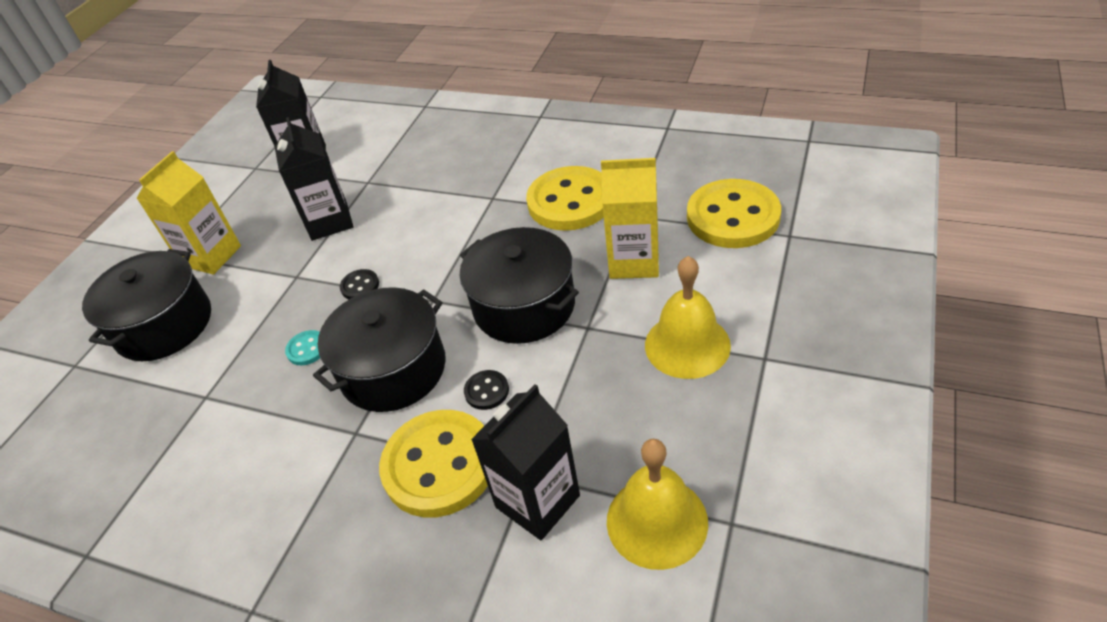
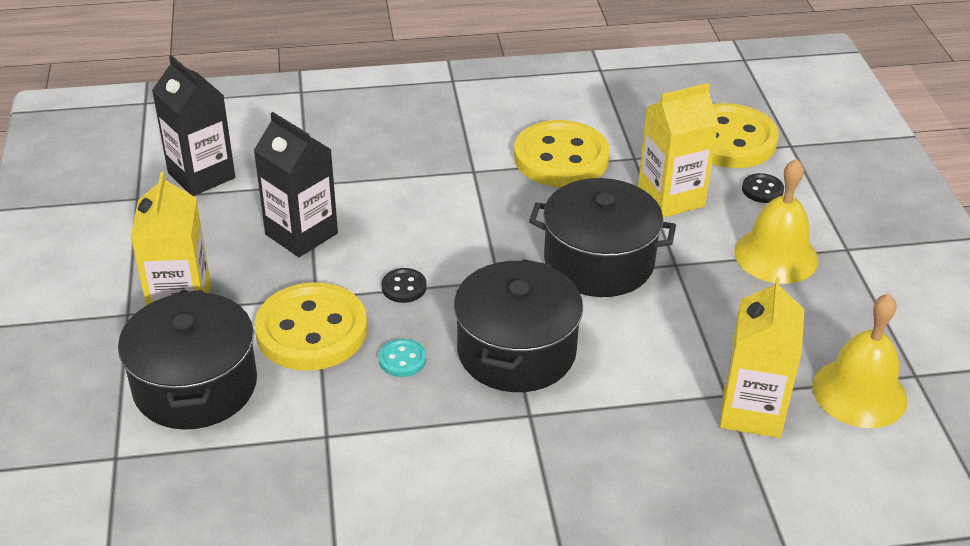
camera: 35 degrees left, 5 degrees down
(439, 465) = (639, 413): yellow button -> yellow button (311, 330)
(486, 391) = (628, 342): black button -> black button (762, 190)
(537, 501) = (752, 411): black carton -> yellow carton

